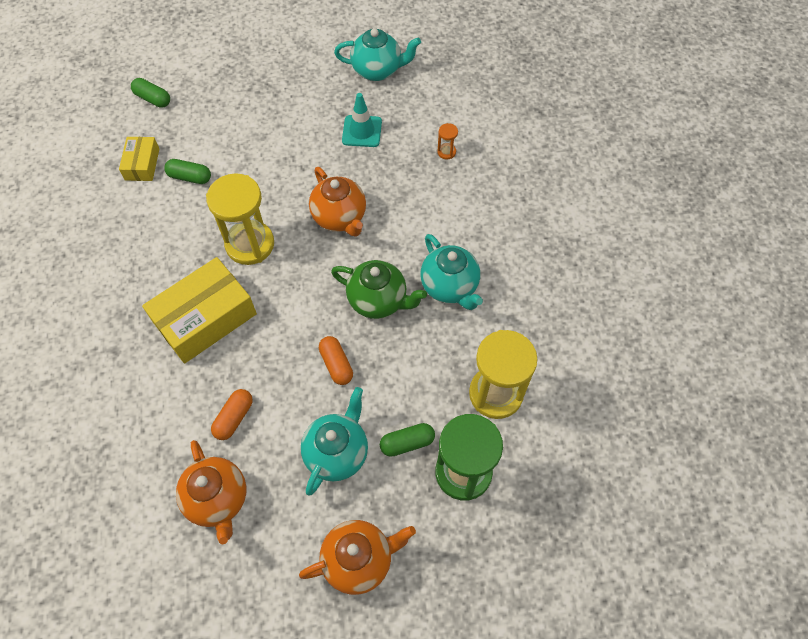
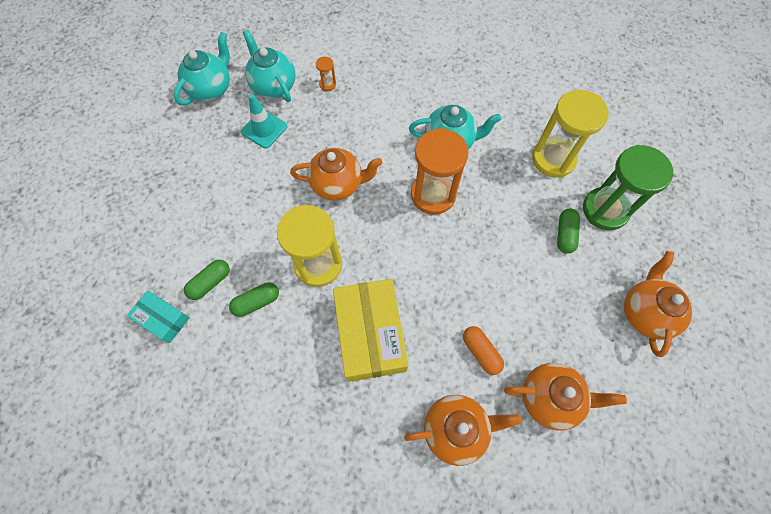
camera: 60 degrees left, 5 degrees up
(142, 164) = (163, 319): yellow box -> turquoise box
(150, 429) = (455, 429): none -> orange teapot
(153, 99) = (91, 276): green capsule -> green capsule (257, 302)
(336, 364) = (473, 251): orange capsule -> none
(337, 452) = (550, 287): turquoise teapot -> turquoise teapot (274, 86)
(378, 301) = (433, 195): green teapot -> orange hourglass

